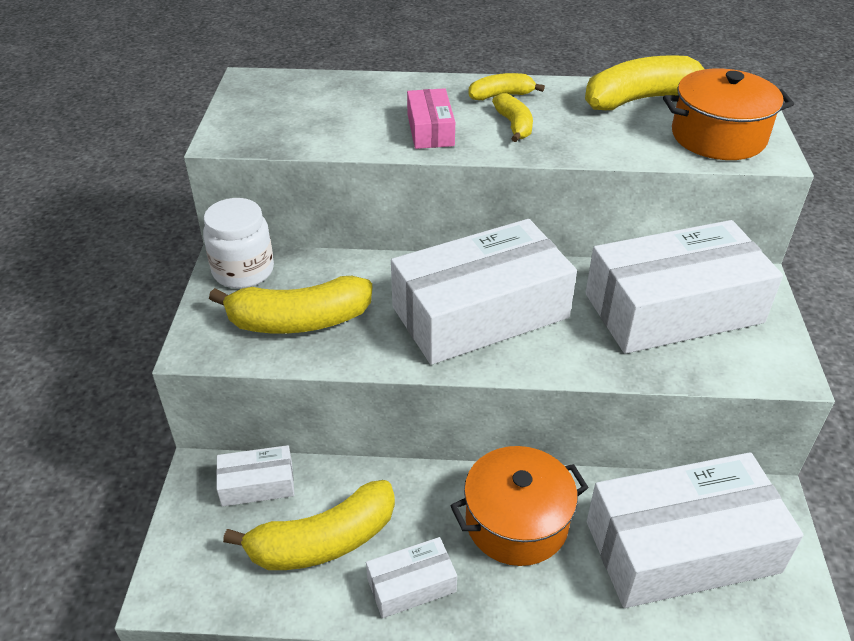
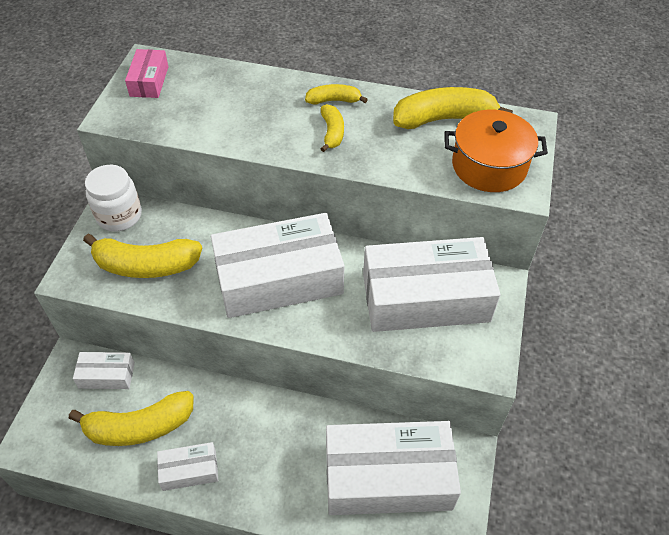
camera: 10 degrees right, 10 degrees up
(430, 130) = (266, 128): pink box -> pink box (149, 81)
(516, 522) = (277, 436): orange pot -> none

